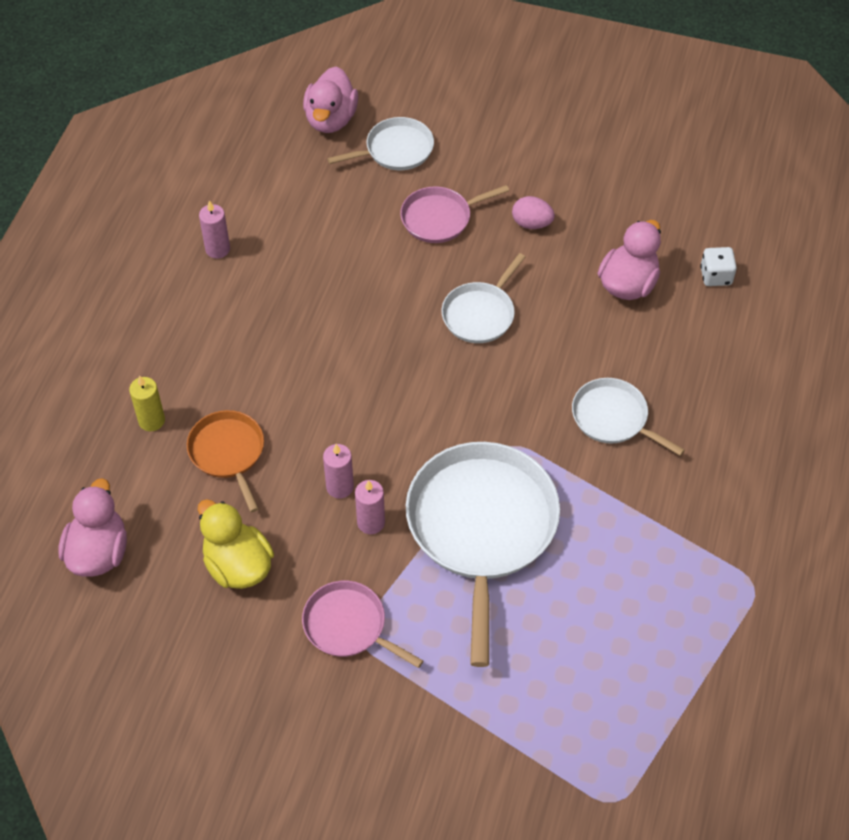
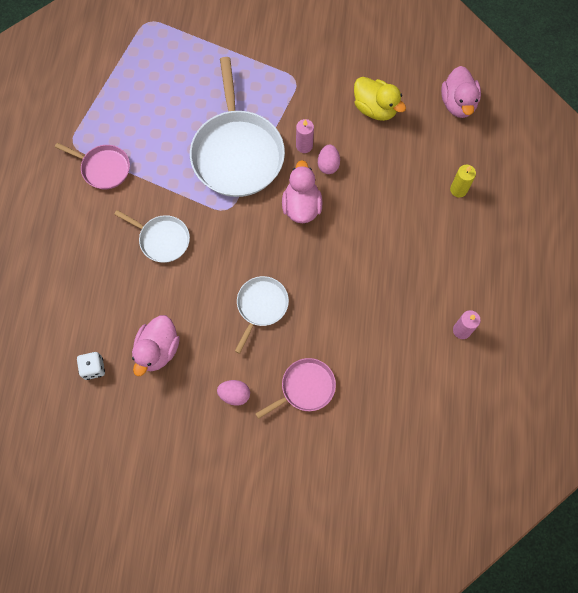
camera: 170 degrees right, 15 degrees up
(228, 452) = (403, 176): orange pan -> none
(331, 119) = (413, 477): pink duck -> pink duck (301, 206)
(340, 487) = (328, 165): pink candle -> pink egg
(348, 626) = (303, 85): pink pan -> pink pan (104, 168)
(396, 150) = (353, 452): white pan -> none

